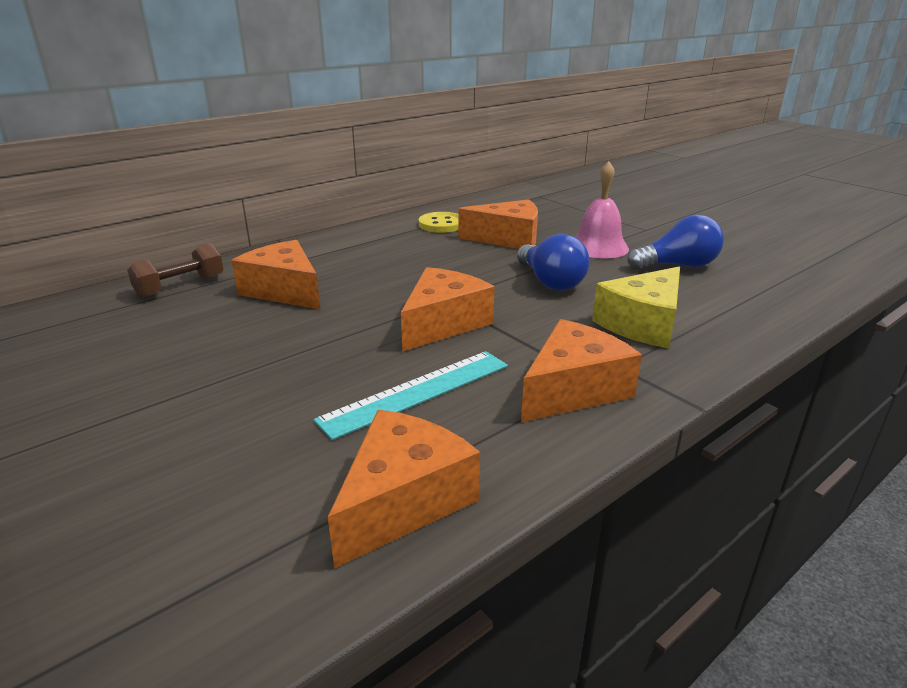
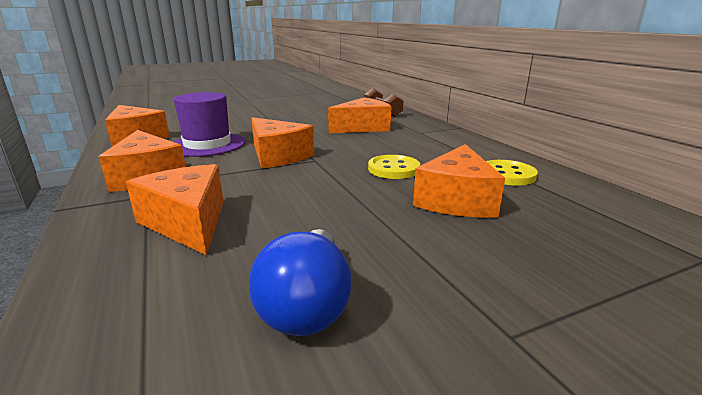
camera: 105 degrees right, 5 degrees down
(416, 392) = (207, 145): turquoise ruler -> purple hat
(453, 261) = (393, 169): none -> yellow button
(550, 282) = (319, 200): blue light bulb -> none
(598, 247) = (415, 252): pink bell -> none
(643, 324) = (188, 222): yellow cheese -> orange cheese

